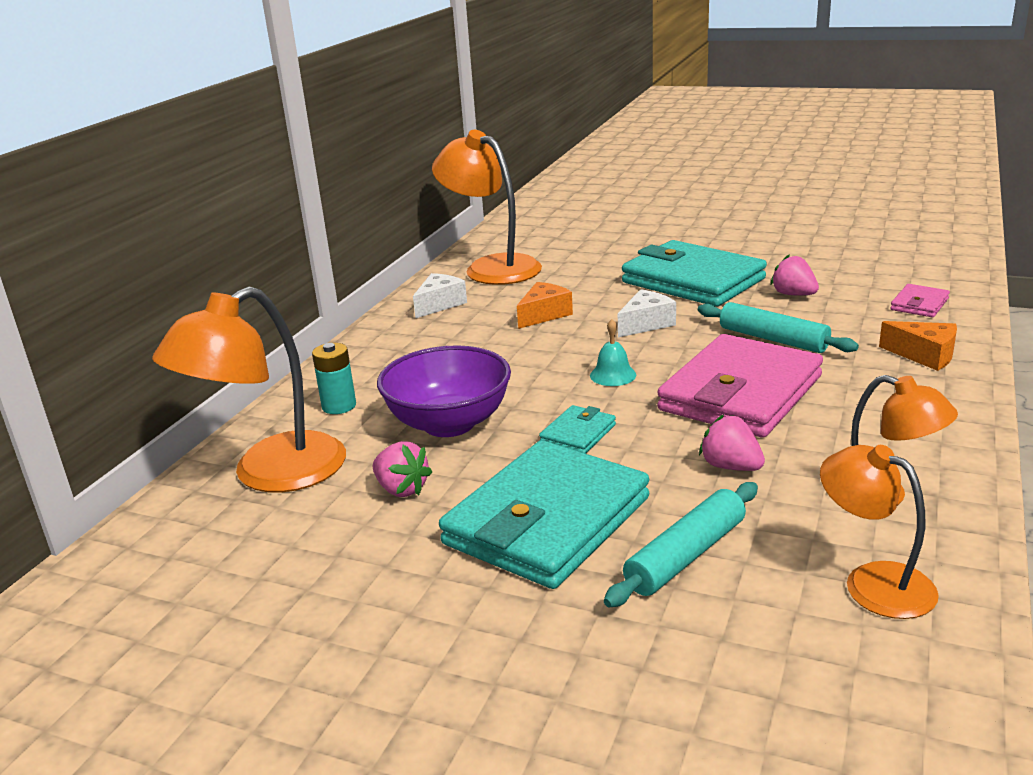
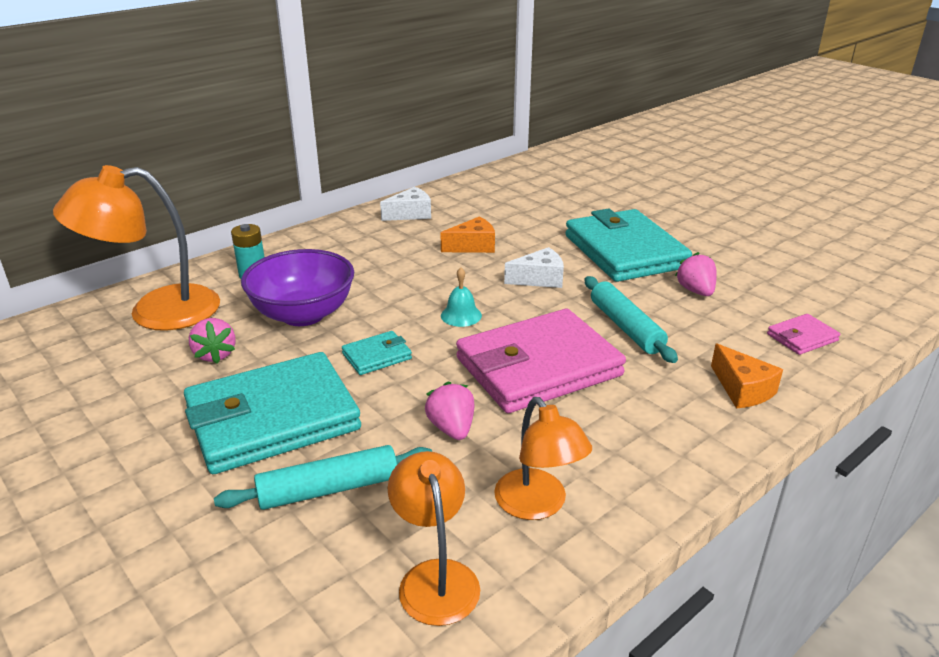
camera: 25 degrees right, 5 degrees up
(491, 267) = (483, 193): orange lamp -> none

